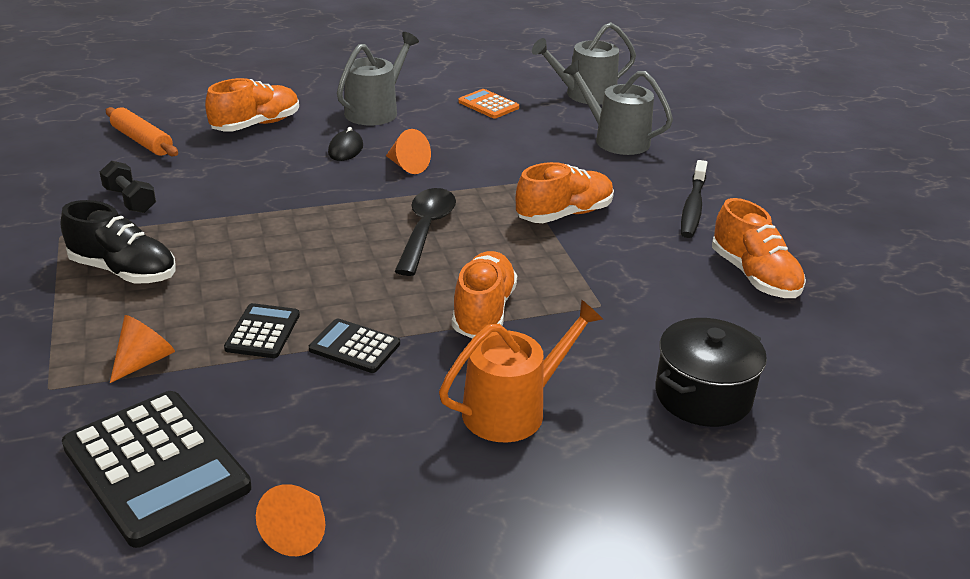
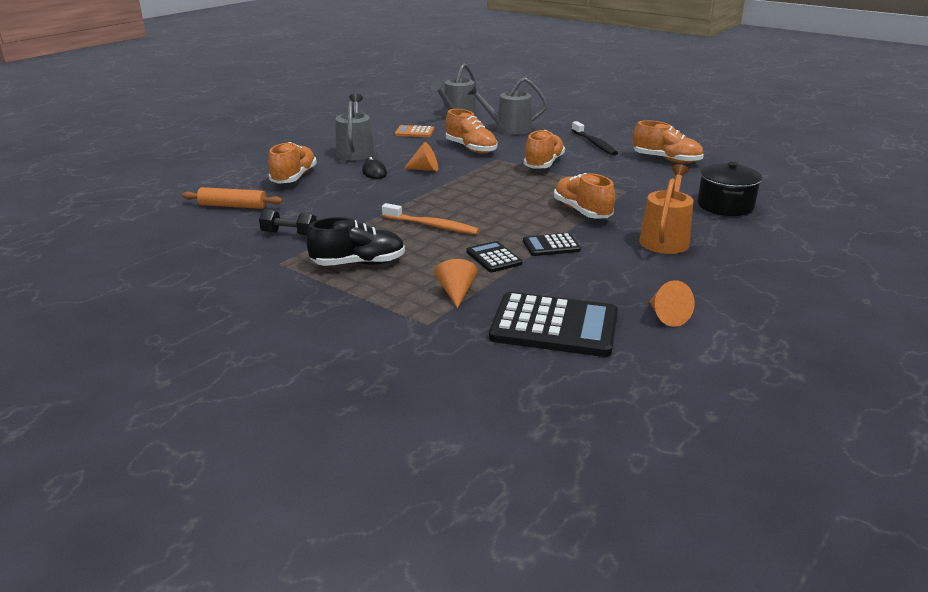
camera: 35 degrees left, 5 degrees down
(278, 253) = (432, 226): none -> orange toothbrush
(426, 230) = (490, 191): black spoon -> none
(513, 155) = (471, 149): none -> orange shoe

